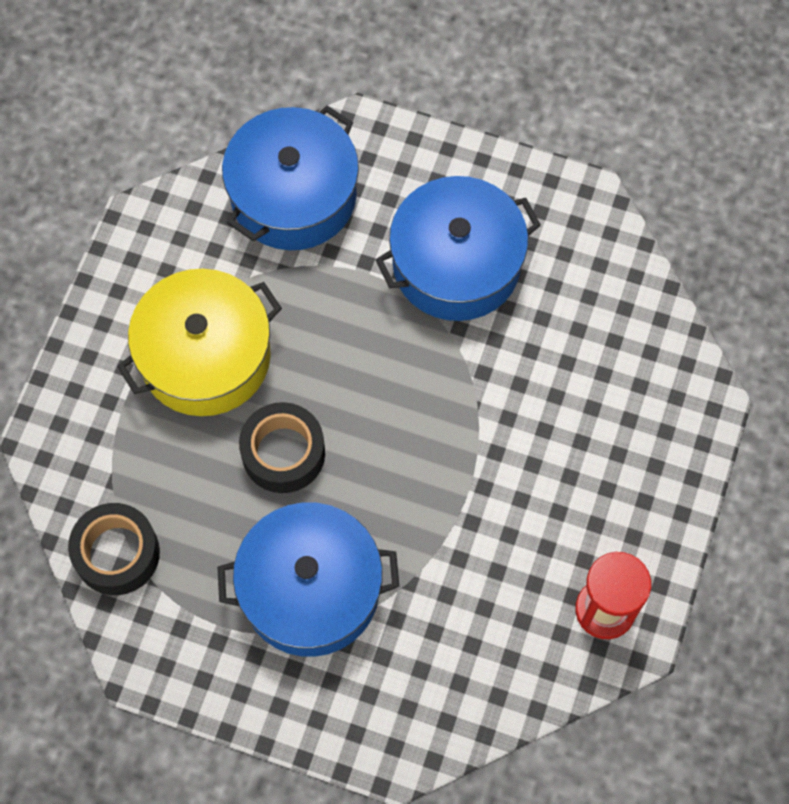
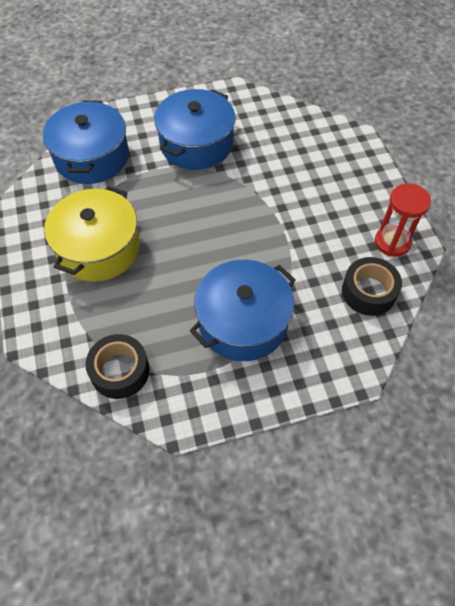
camera: 35 degrees left, 10 degrees down
(283, 453) = (176, 267): black tape -> black tape (368, 292)

